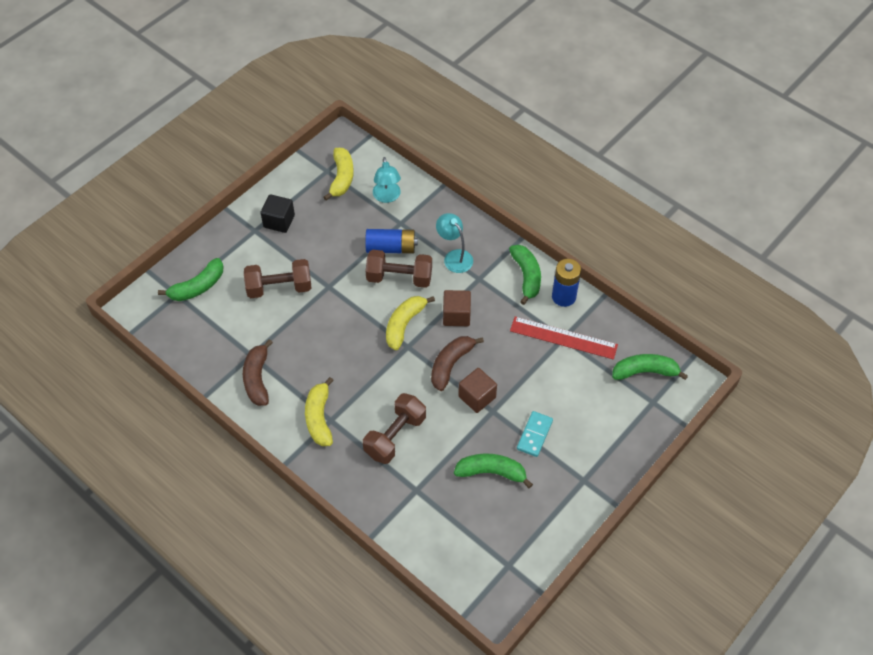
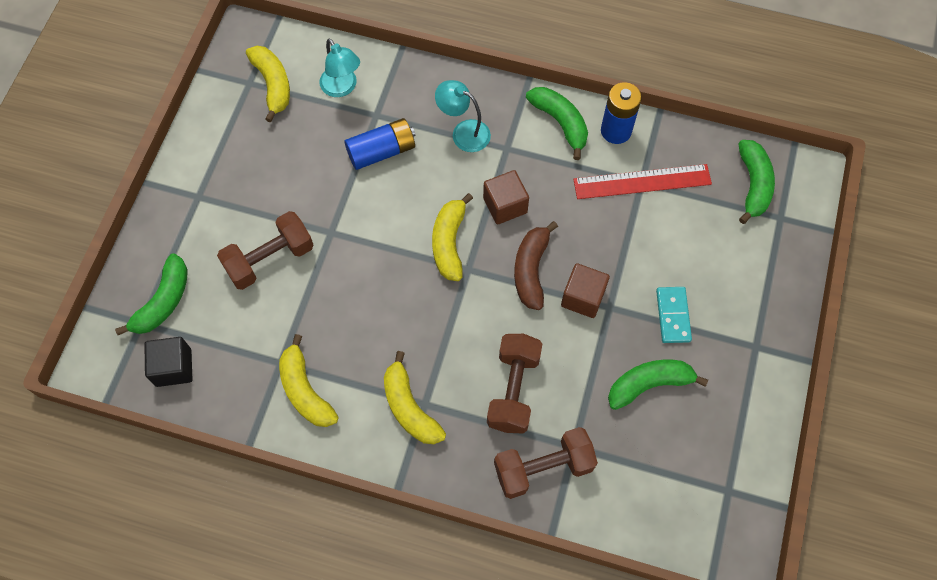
camera: 25 degrees left, 10 degrees up
(257, 378) = (305, 390): brown banana -> yellow banana
(279, 221) = (223, 172): black cube -> black cube (173, 367)
(399, 277) = (411, 185): brown dumbbell -> brown dumbbell (543, 468)
(645, 371) = (753, 185): green banana -> green banana turned 120 degrees clockwise

